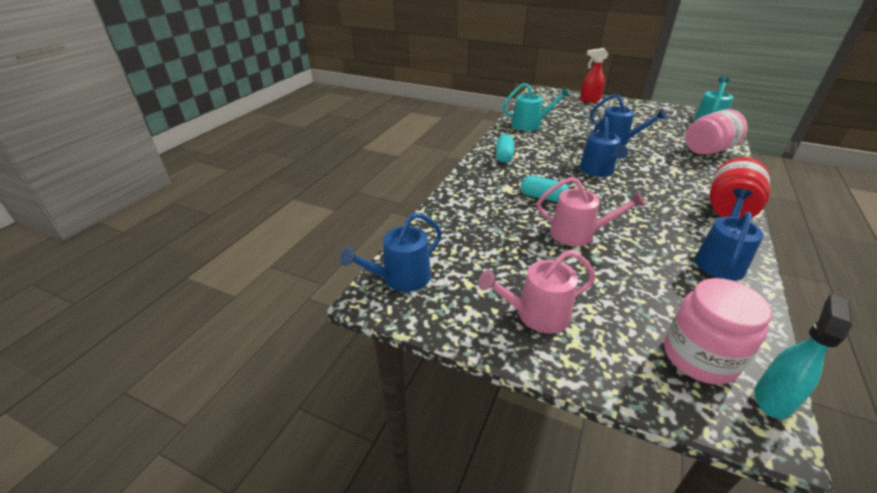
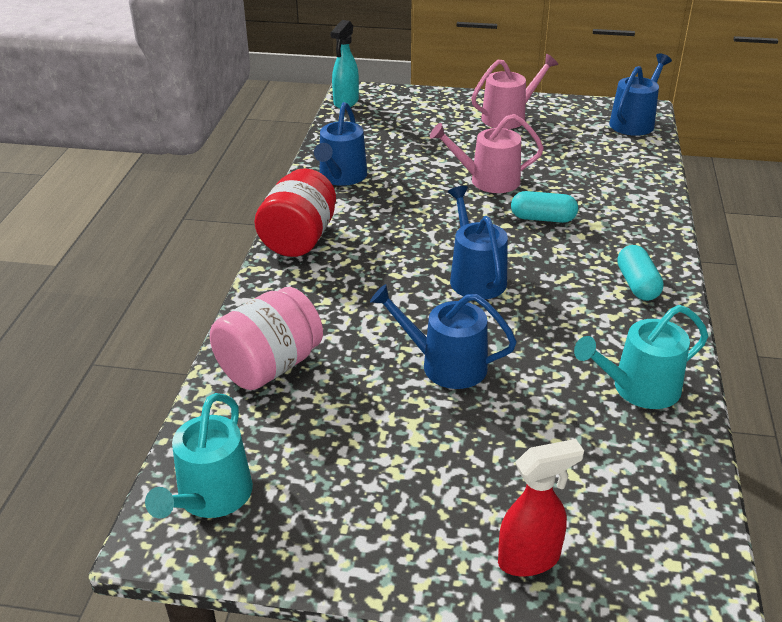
camera: 165 degrees right, 0 degrees up
(699, 357) = (386, 113): pink jar -> none

